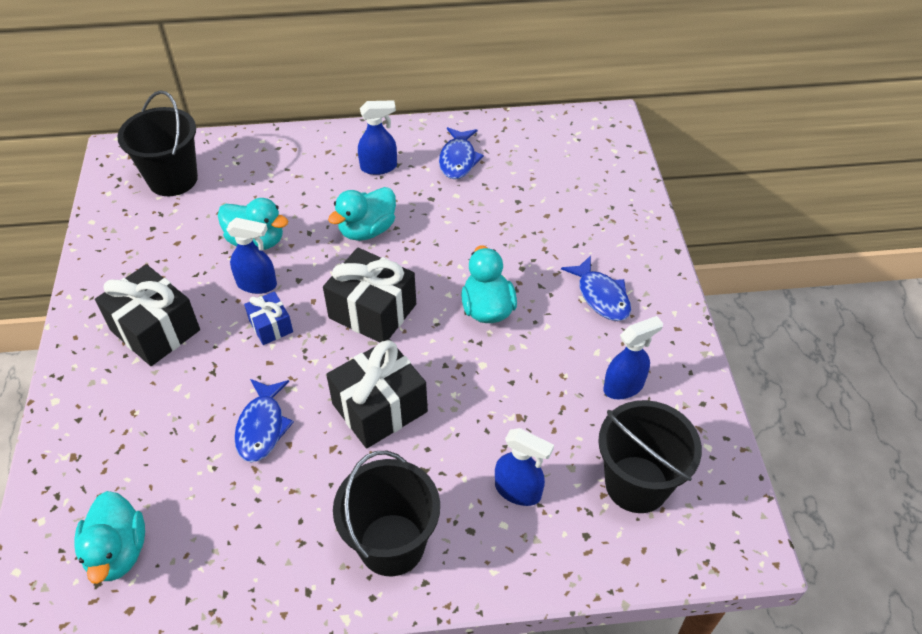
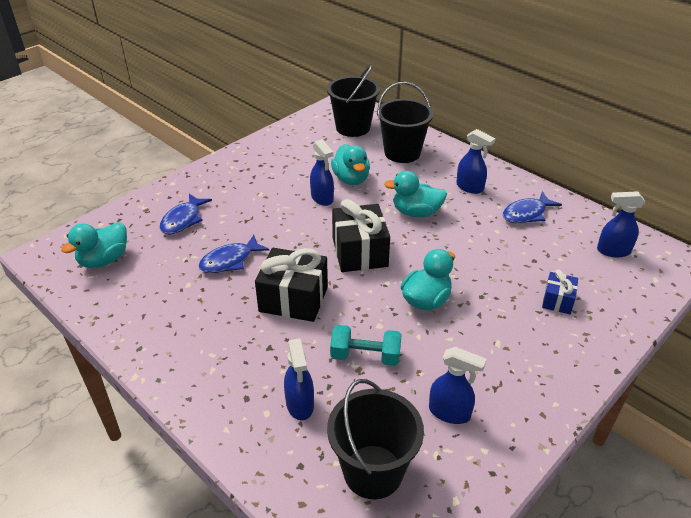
camera: 50 degrees right, 10 degrees down
(155, 330) = (250, 185): black gift -> none
(271, 326) = (300, 221): blue gift -> blue gift (557, 301)
(392, 544) = (202, 365): black bucket -> black bucket (402, 153)
(509, 401) = (365, 356): none -> turquoise dumbbell
(560, 147) = (613, 251): none -> blue spray bottle
(601, 296) = (513, 351): blue fish -> blue fish (183, 220)

